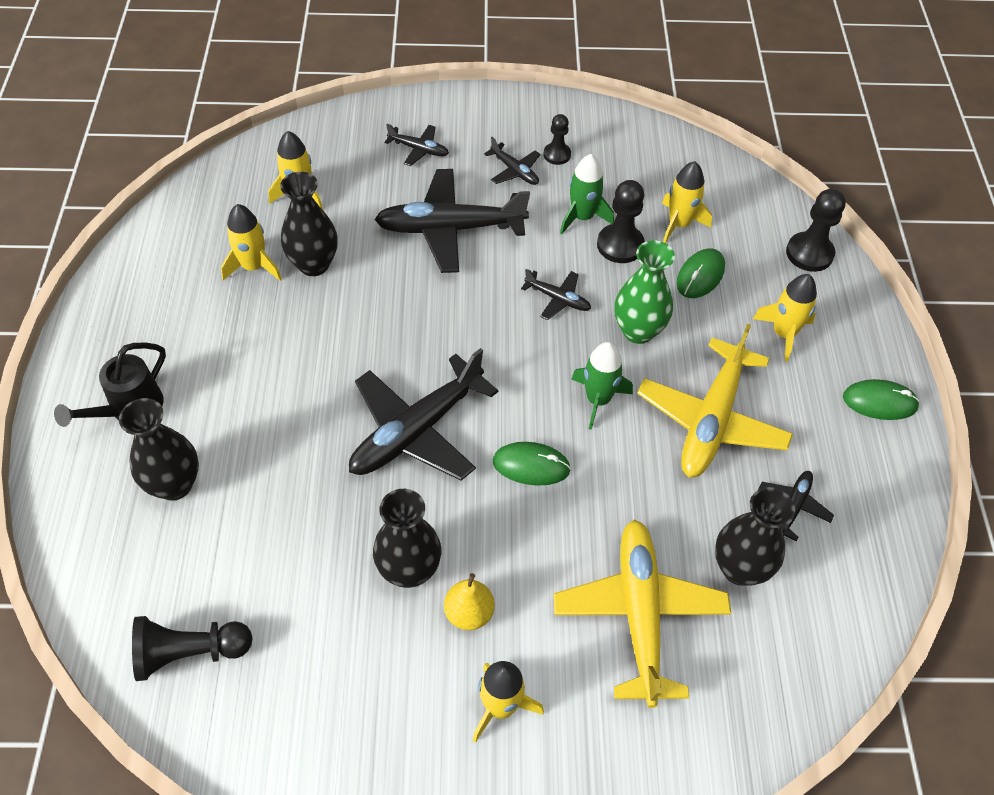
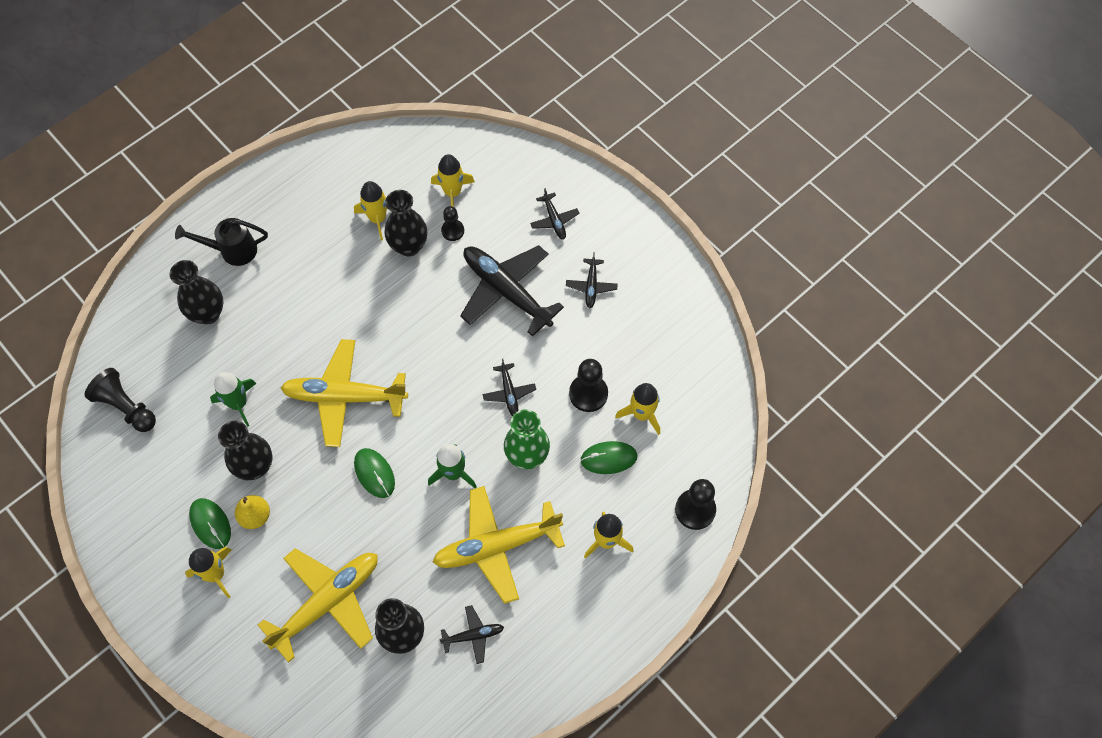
camera: 50 degrees right, 10 degrees up
(417, 430) = (345, 396): black plane -> yellow plane
(557, 155) = (631, 298): black pawn -> black pawn (452, 231)
(582, 217) = (590, 354): green rocket -> green rocket (238, 403)
(879, 402) = (603, 635): green mouse -> green mouse (210, 524)

